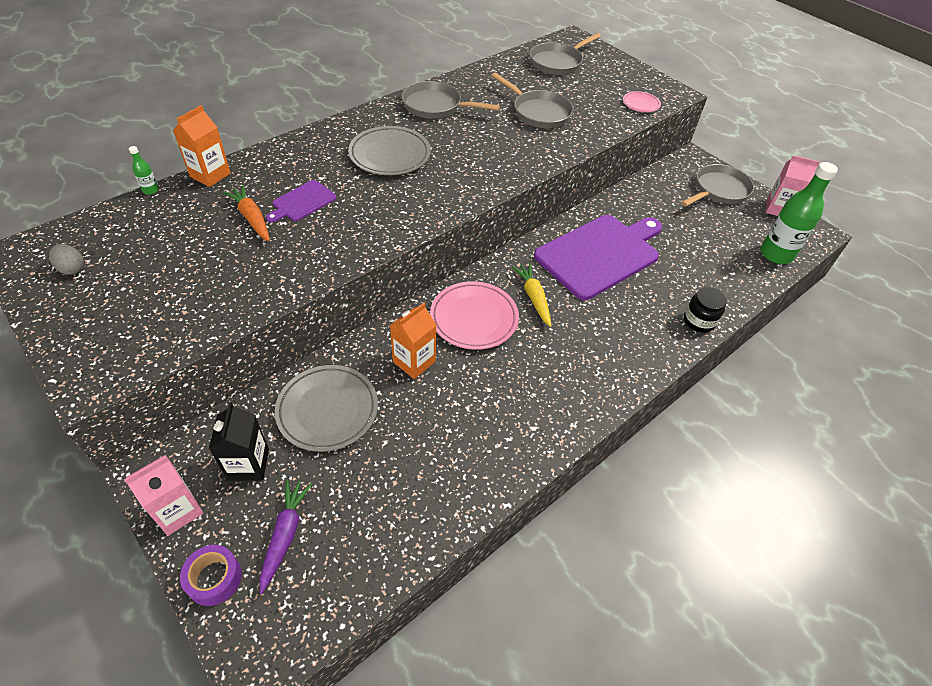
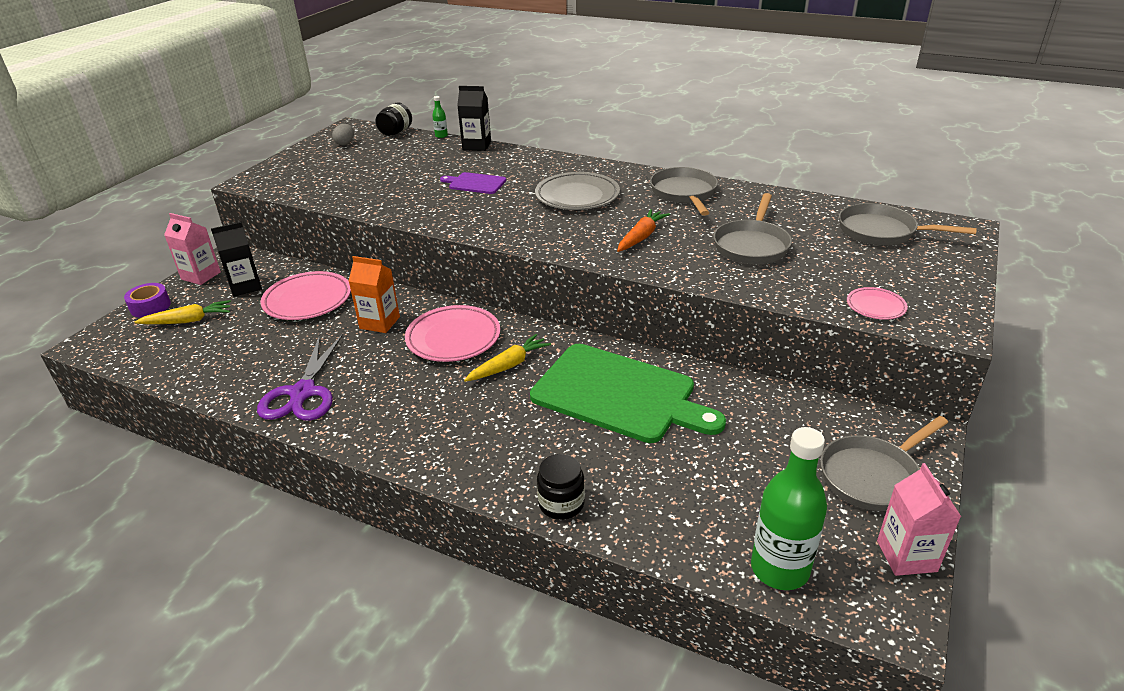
camera: 70 degrees right, 15 degrees down
(92, 220) = (396, 132): none -> black jar
(210, 175) = (477, 146): orange carton -> black carton
(251, 218) = (439, 173): orange carrot -> orange carrot (641, 237)
(285, 535) = (188, 321): purple carrot -> yellow carrot
(327, 410) = (307, 300): grey plate -> pink plate
(496, 444) = (303, 392): none -> purple scissors
(600, 254) = (619, 394): purple cutting board -> green cutting board
(718, 190) = (872, 476): grey pan -> grey pan turned 120 degrees clockwise

